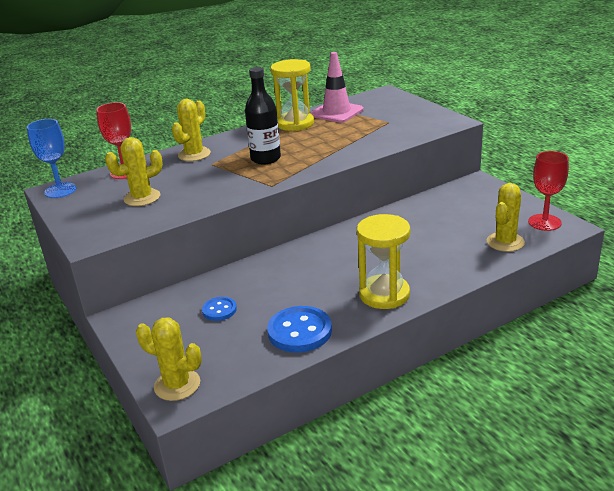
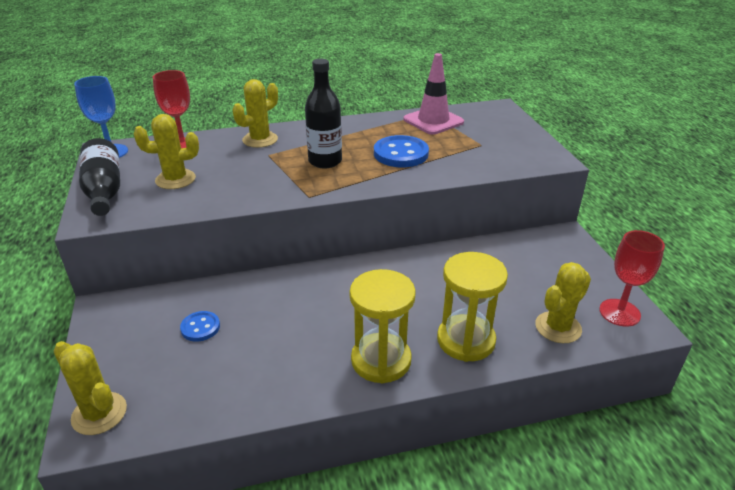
camera: 15 degrees right, 5 degrees up
(82, 219) = (104, 190): none -> black bottle
(295, 123) = (382, 125): yellow hourglass -> yellow hourglass (466, 340)
(299, 331) = (262, 383): blue button -> blue button (401, 154)

